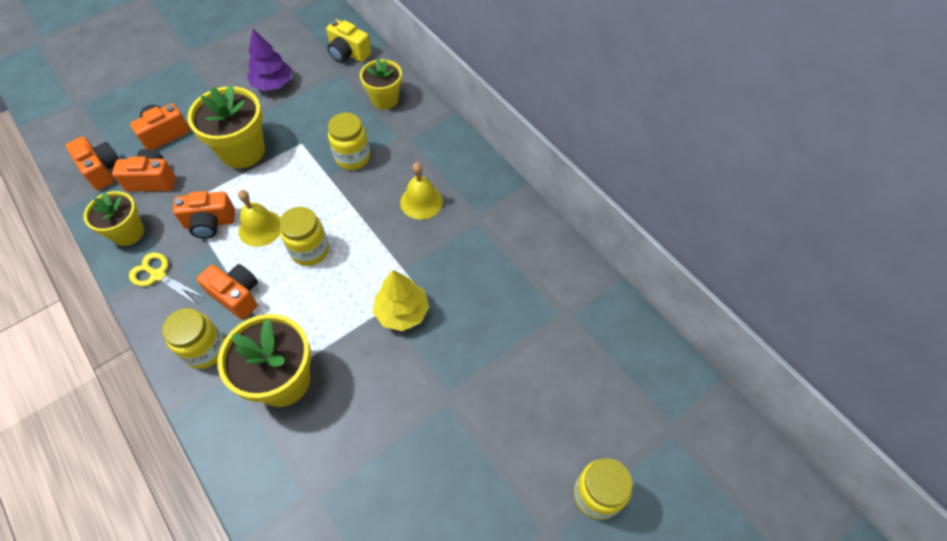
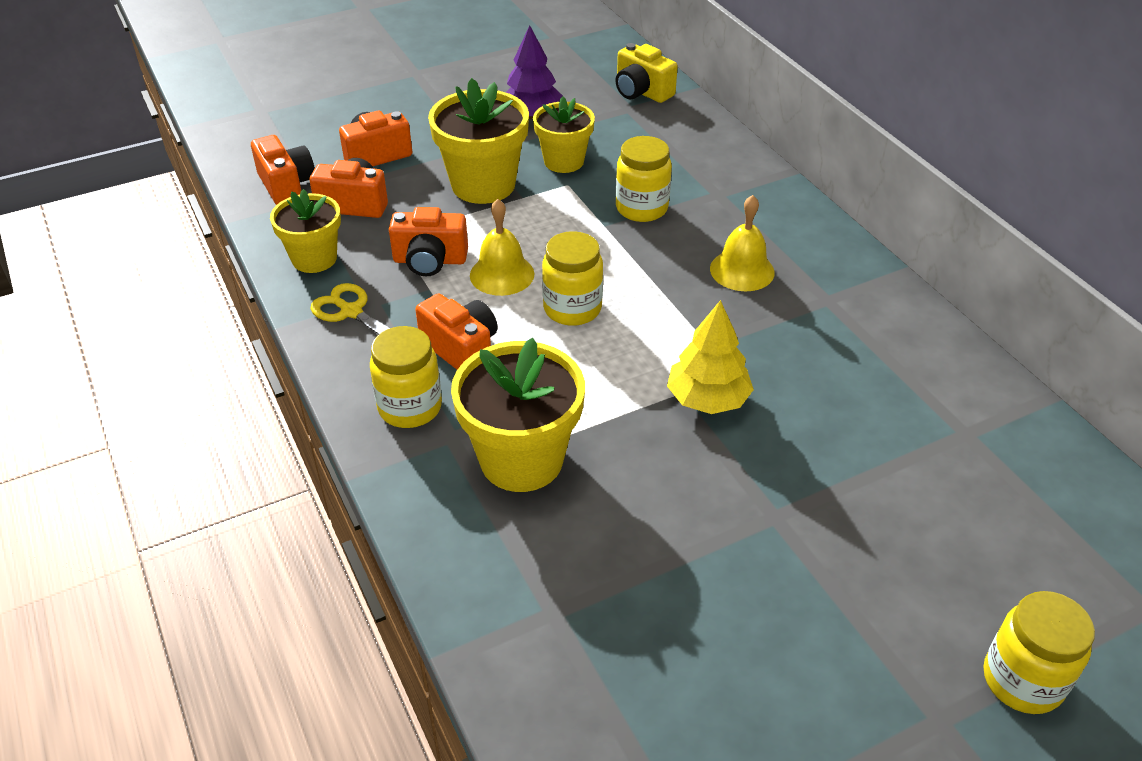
camera: 10 degrees right, 15 degrees down
(385, 99) = (692, 148): yellow flower pot -> yellow flower pot (564, 161)

